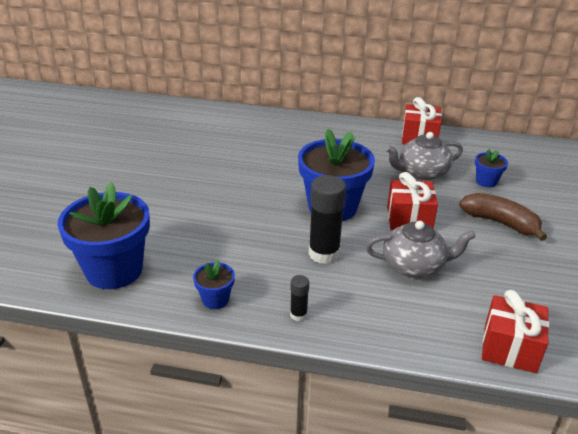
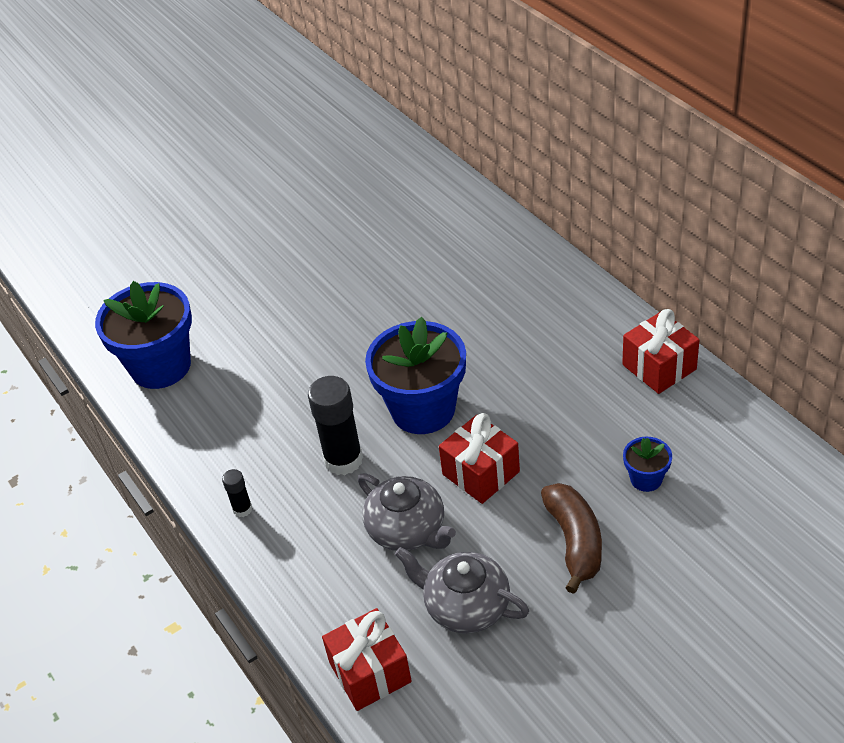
camera: 50 degrees right, 10 degrees up
(215, 299) = (199, 448): blue flower pot -> none
(422, 172) = (585, 420): grey teapot -> grey teapot (465, 606)

